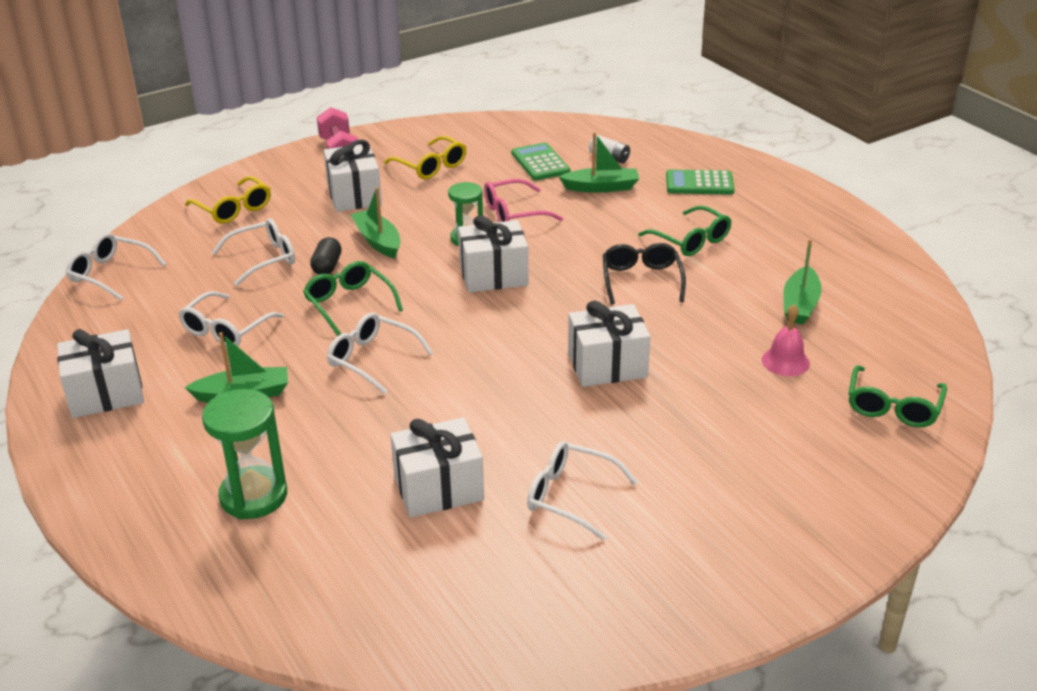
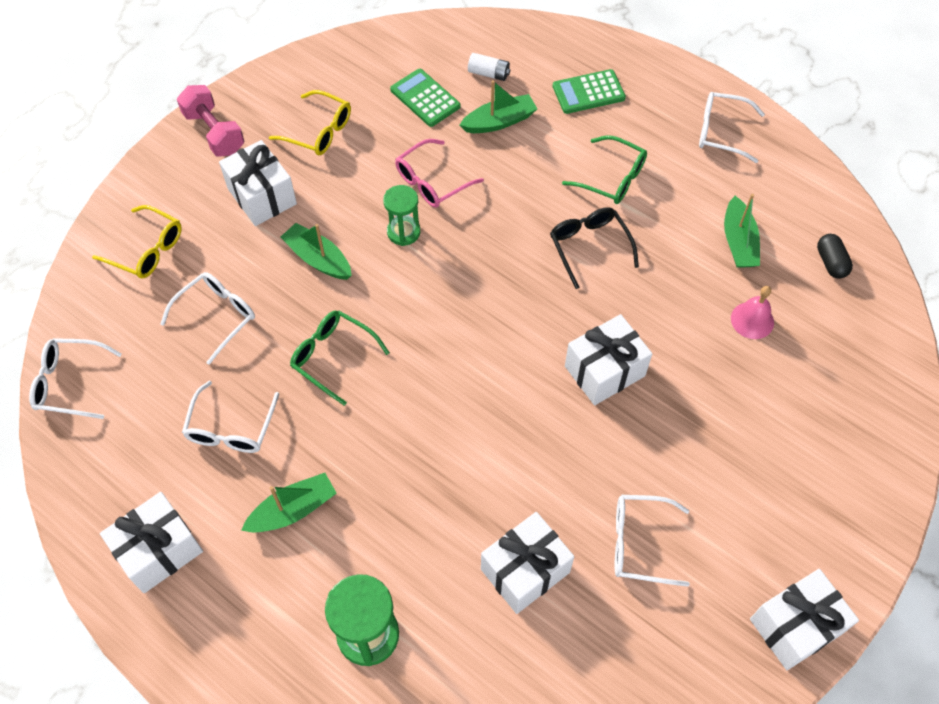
camera: 20 degrees left, 25 degrees up
(327, 266) = (286, 310): black capsule -> black capsule (831, 262)
(372, 359) = (391, 426): white glasses -> white glasses (721, 132)
(493, 275) = (451, 278): white gift -> white gift (795, 626)
(893, 407) = (857, 351): green glasses -> none

